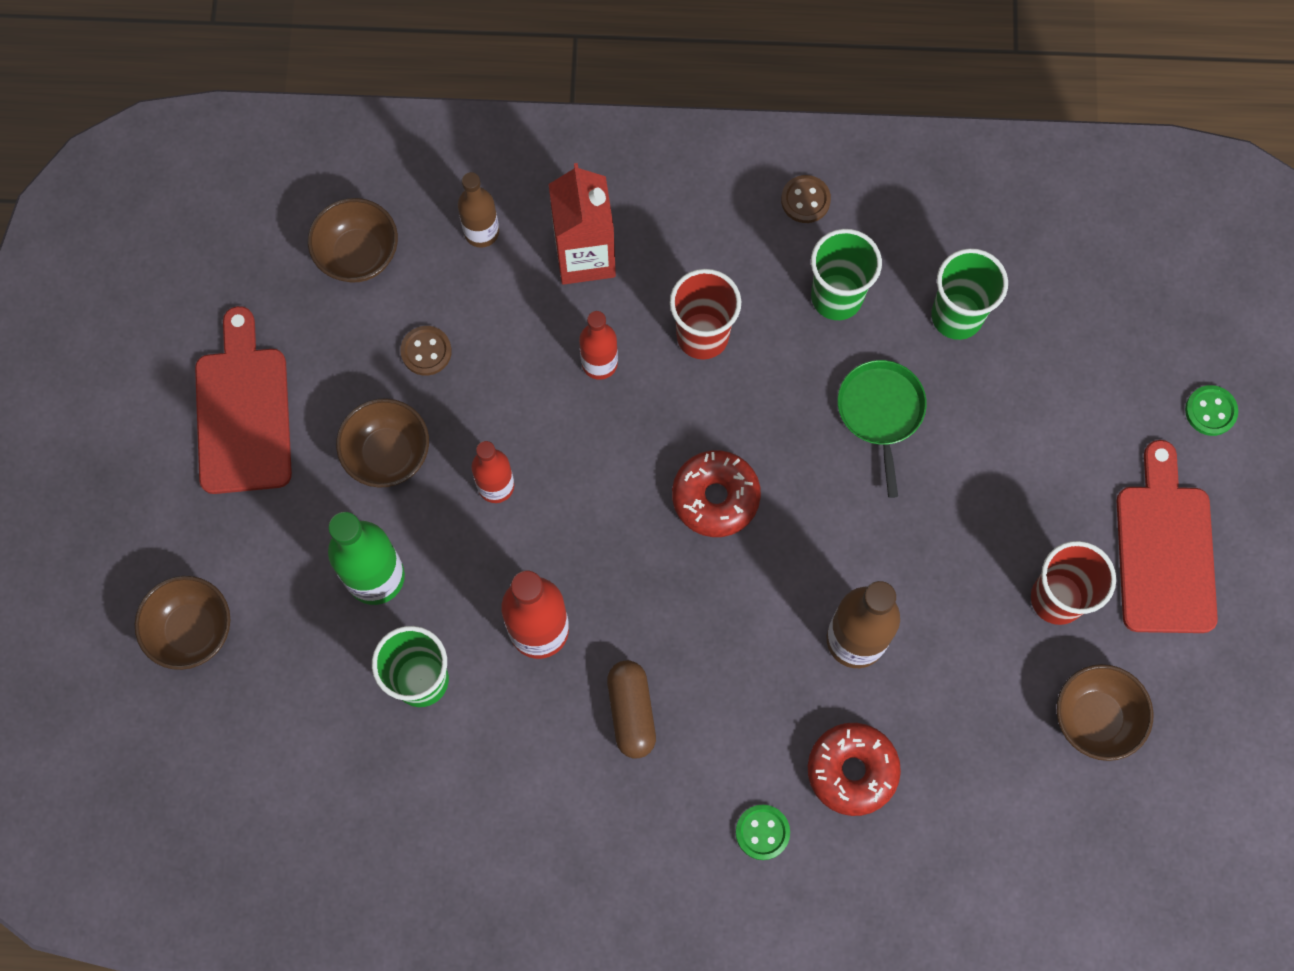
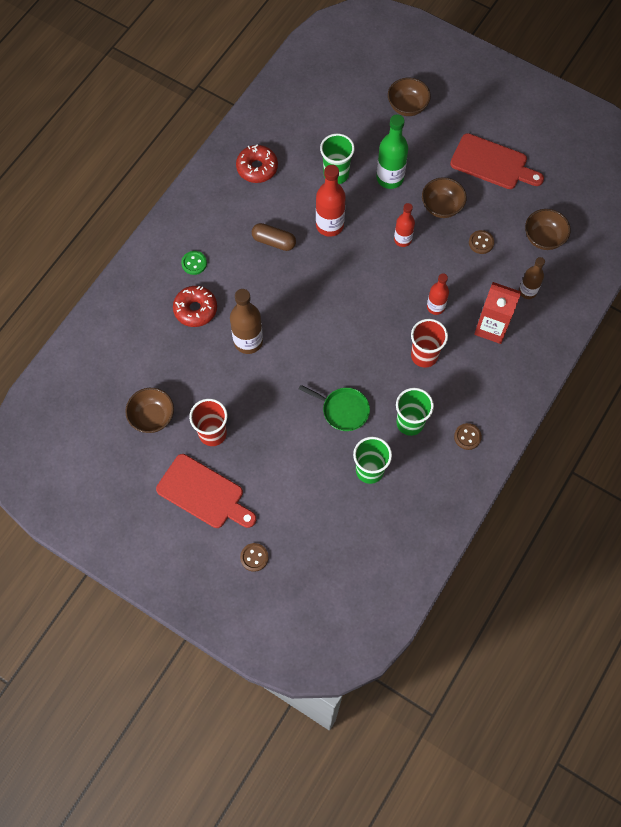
camera: 120 degrees right, 5 degrees down
(715, 497) = (345, 321): red donut -> red donut (257, 168)
(1210, 411) = (254, 557): green button -> brown button

